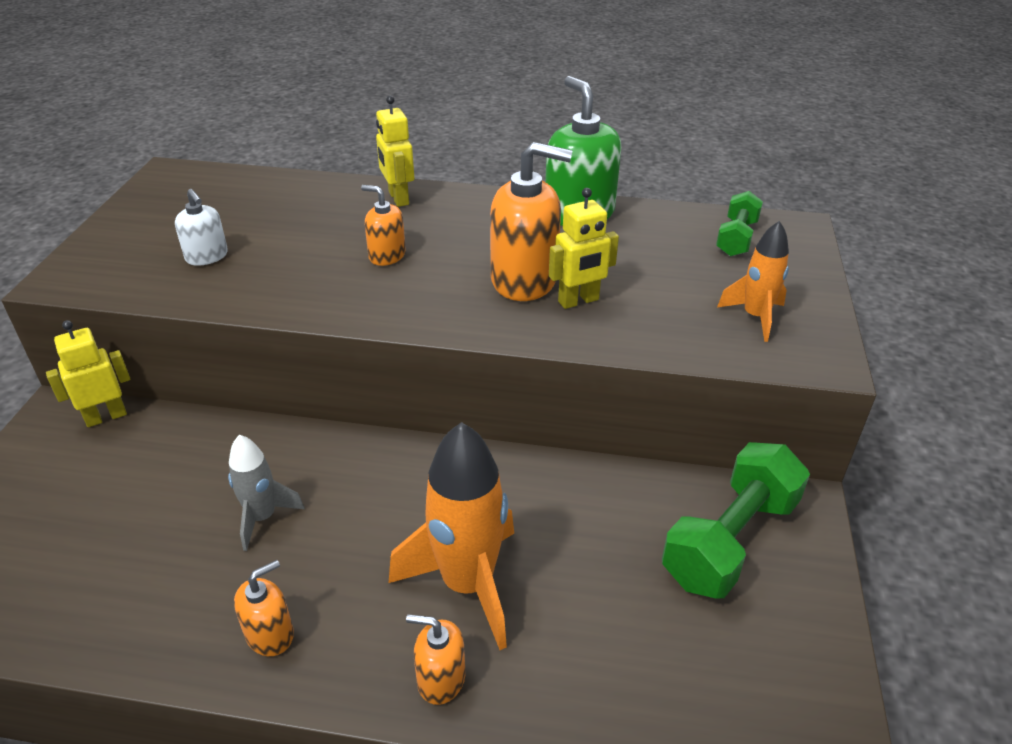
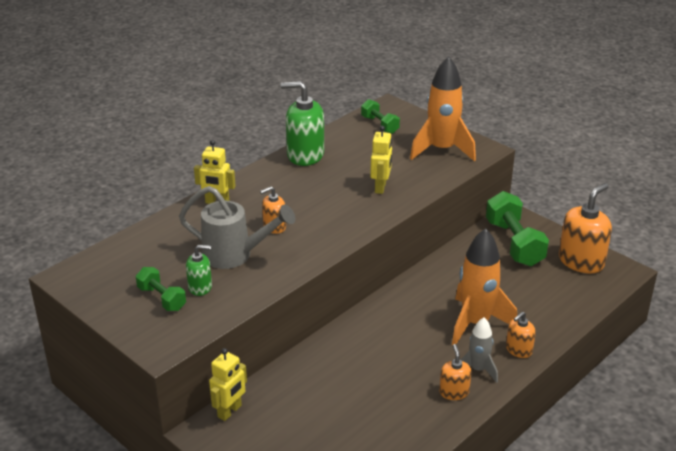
camera: 55 degrees left, 5 degrees down
(106, 417) = (230, 411): yellow robot -> yellow robot turned 150 degrees counterclockwise
(165, 241) = (162, 298): none -> green dumbbell
(207, 256) = (200, 287): white soap dispenser -> green soap dispenser
(262, 518) = (375, 373): grey rocket -> grey rocket (478, 370)
(295, 253) = (235, 255): none -> grey watering can
(524, 280) = (346, 195): orange soap dispenser -> orange soap dispenser (581, 261)
(755, 317) = (442, 150): orange rocket -> orange rocket, size x1.79

